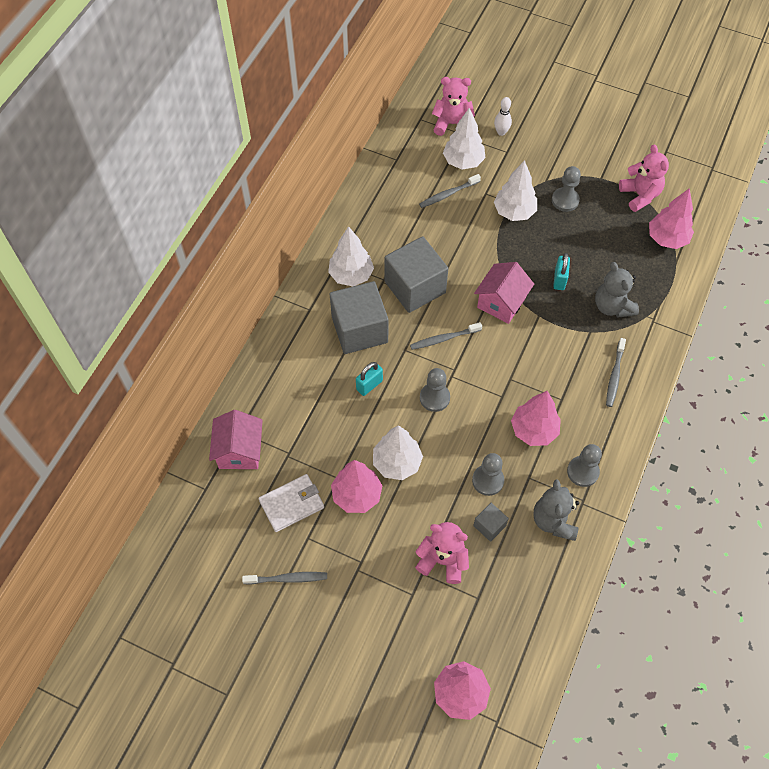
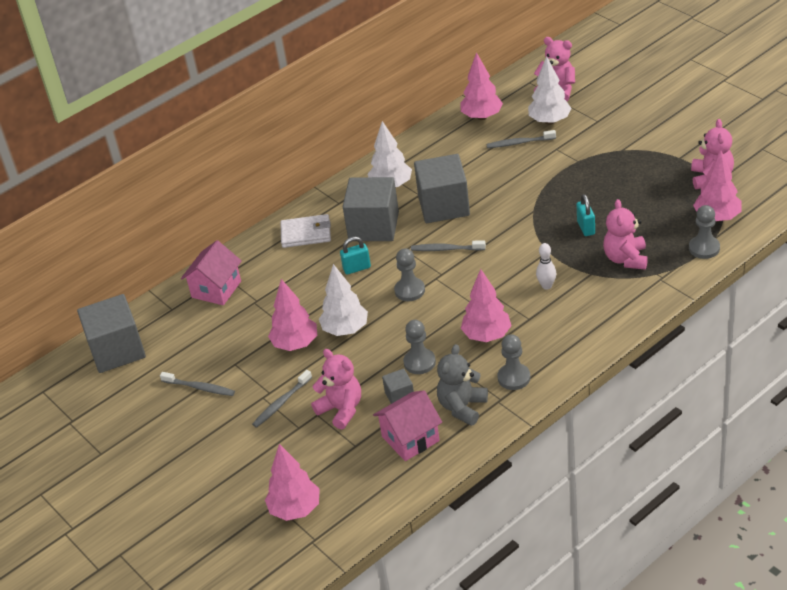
camera: 30 degrees right, 20 degrees down
(174, 559) = (117, 350): none -> grey cube
(292, 504) = (236, 337): white wallet -> white wallet (306, 233)
(396, 170) = (482, 116): none -> pink tree
(501, 132) = (601, 105): white bowling pin -> white bowling pin (546, 286)
(501, 302) = (517, 233): pink house -> pink house (410, 439)
(514, 212) = (574, 168): white tree -> none
(559, 279) = (586, 228): turquoise padlock -> turquoise padlock turned 45 degrees counterclockwise
(565, 200) = (631, 168): grey pawn -> grey pawn (704, 248)
(612, 306) = (626, 259): grey teddy bear -> pink teddy bear
(614, 376) = (593, 312): grey toothbrush -> grey toothbrush (281, 403)

